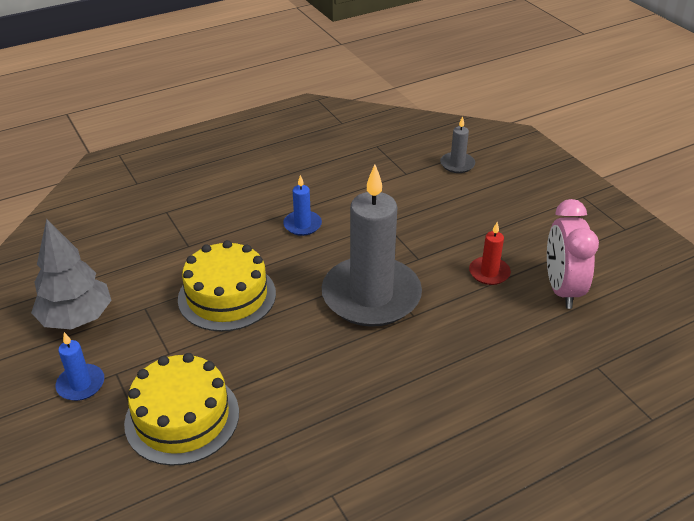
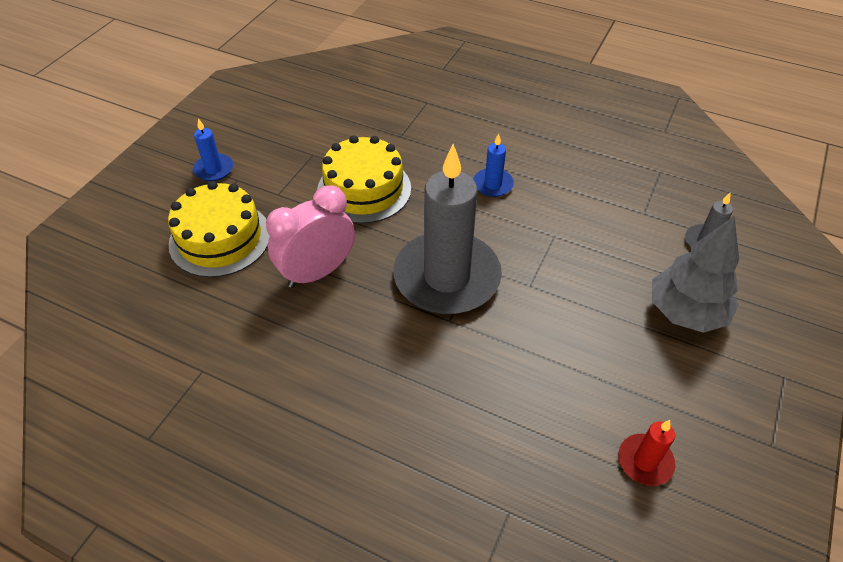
camera: 55 degrees right, 10 degrees up
(76, 318) = (273, 129): grey tree -> grey tree (686, 312)
(489, 273) = (563, 350): red candle -> red candle (645, 461)
(562, 289) = (600, 426): pink clock -> pink clock (317, 272)

